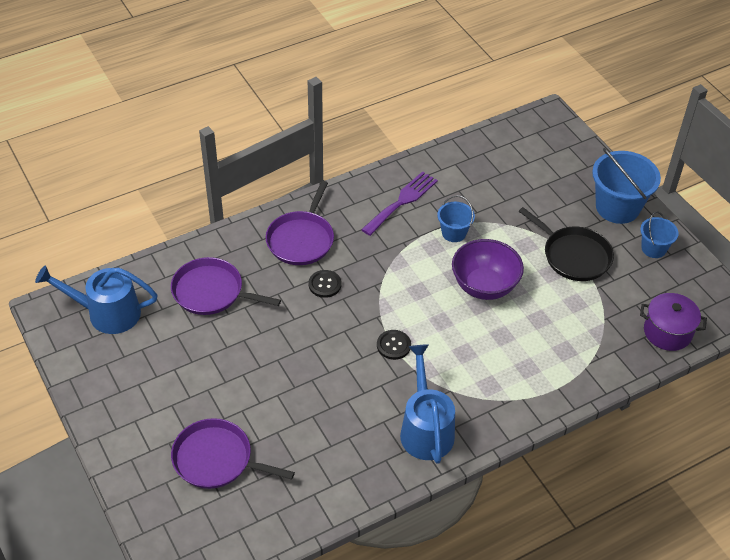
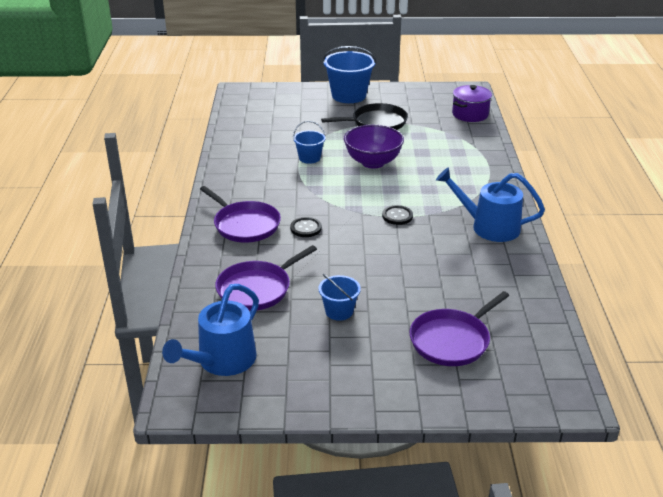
camera: 60 degrees left, 15 degrees down
(402, 201) = (254, 168): purple fork -> none
(653, 248) = (396, 96): blue bucket -> blue bucket (339, 311)

